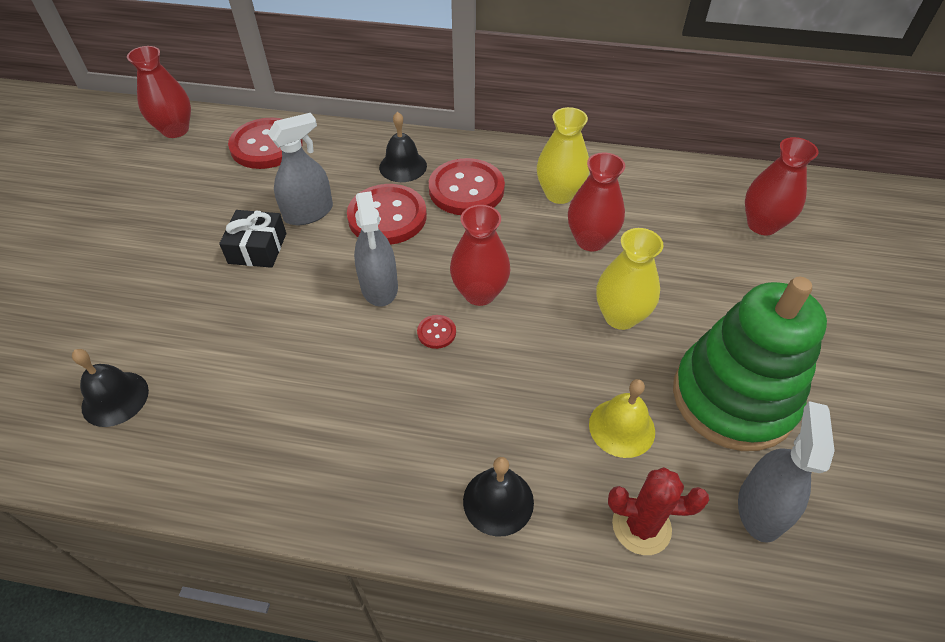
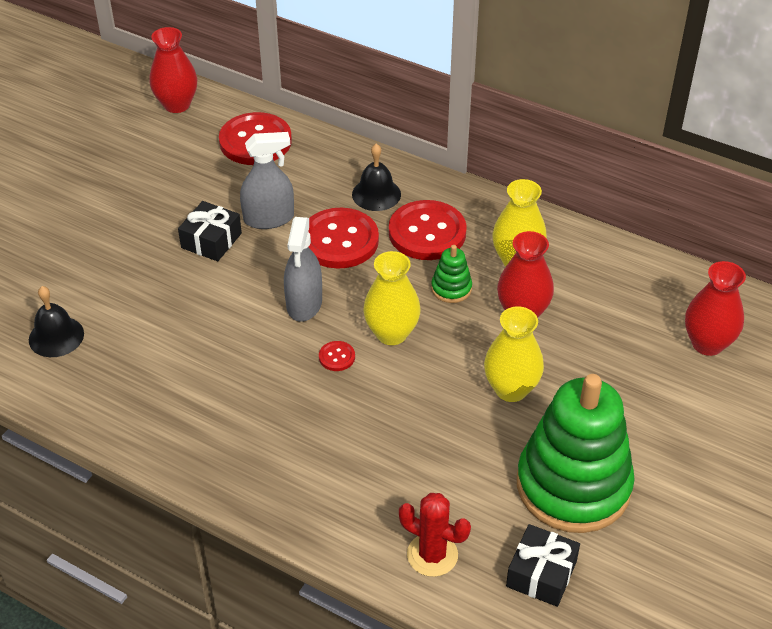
camera: 20 degrees right, 5 degrees down
(479, 293) = (391, 333): red vase -> yellow vase
(498, 501) = (325, 501): black bell -> none
(514, 234) = (451, 288): none -> green stacking toy
(622, 427) = (458, 479): yellow bell -> none
(760, 508) = (541, 574): grey spray bottle -> black gift

